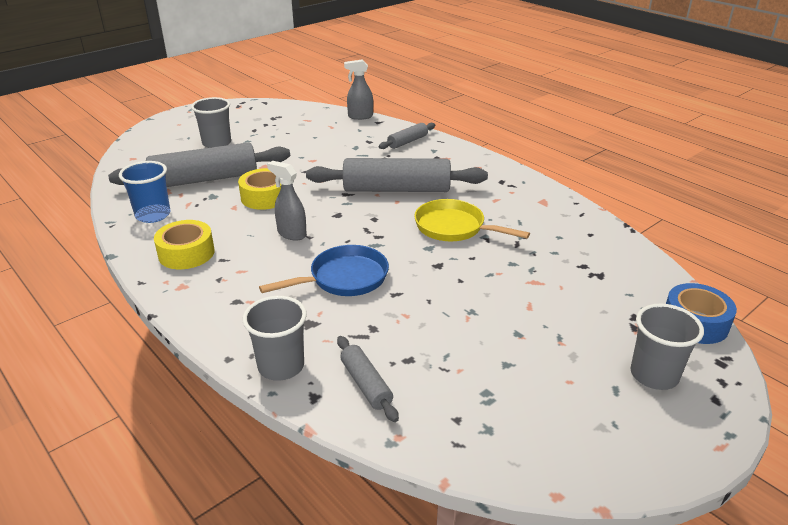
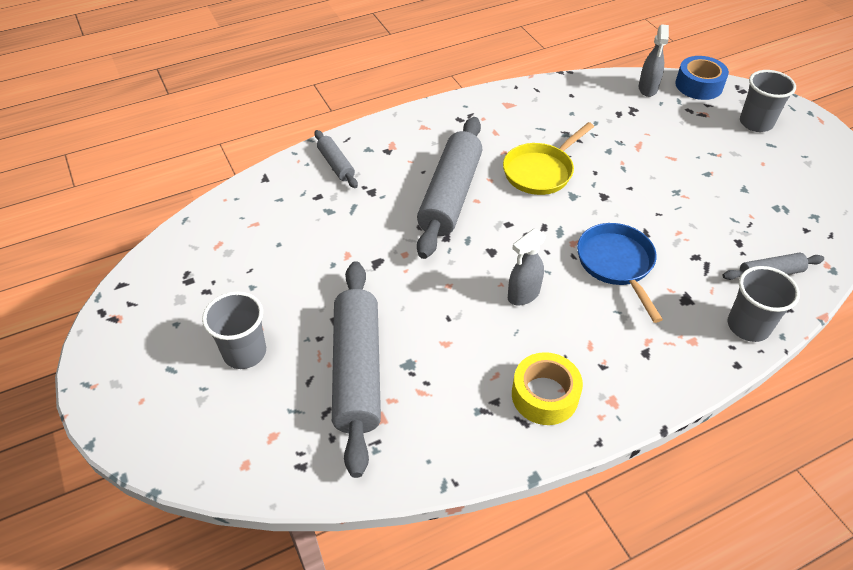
camera: 75 degrees left, 15 degrees up
(153, 215) = (441, 432): blue cup -> none
(265, 197) = (430, 310): yellow tape -> none
(360, 116) = (238, 192): grey spray bottle -> grey spray bottle (647, 89)

